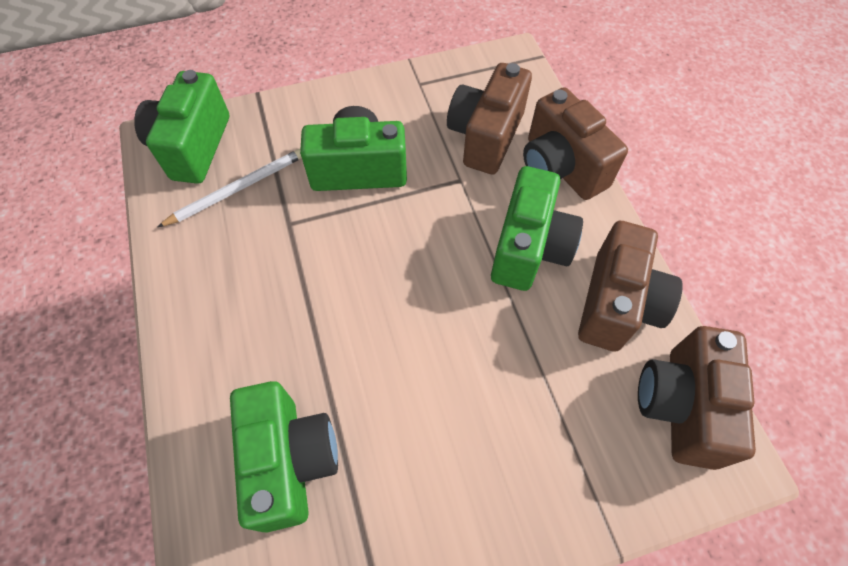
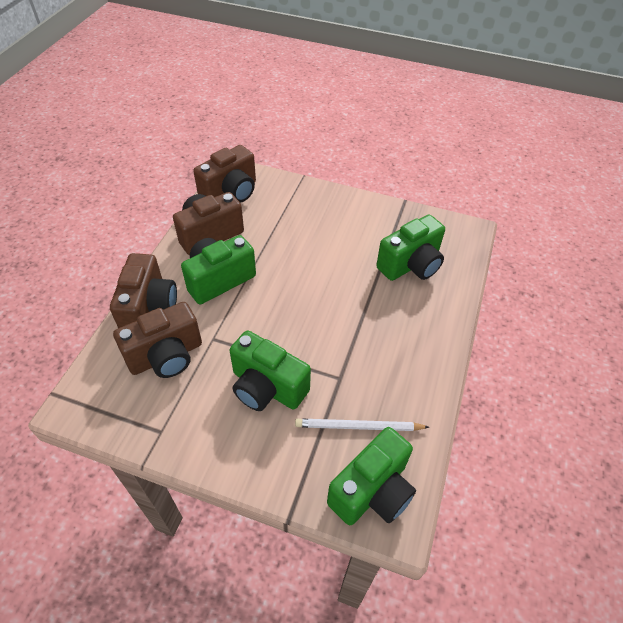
camera: 145 degrees left, 10 degrees down
(290, 460) = (411, 265): green camera -> green camera turned 150 degrees counterclockwise

